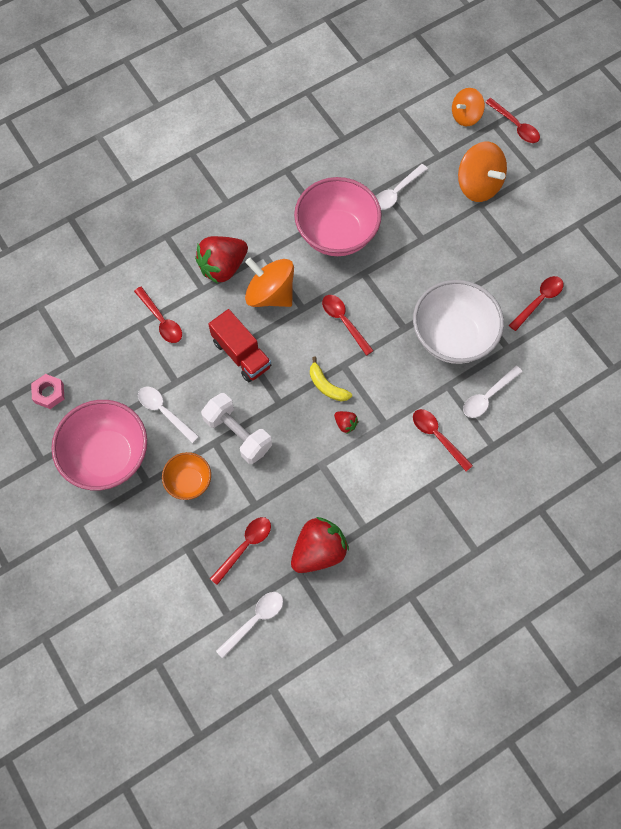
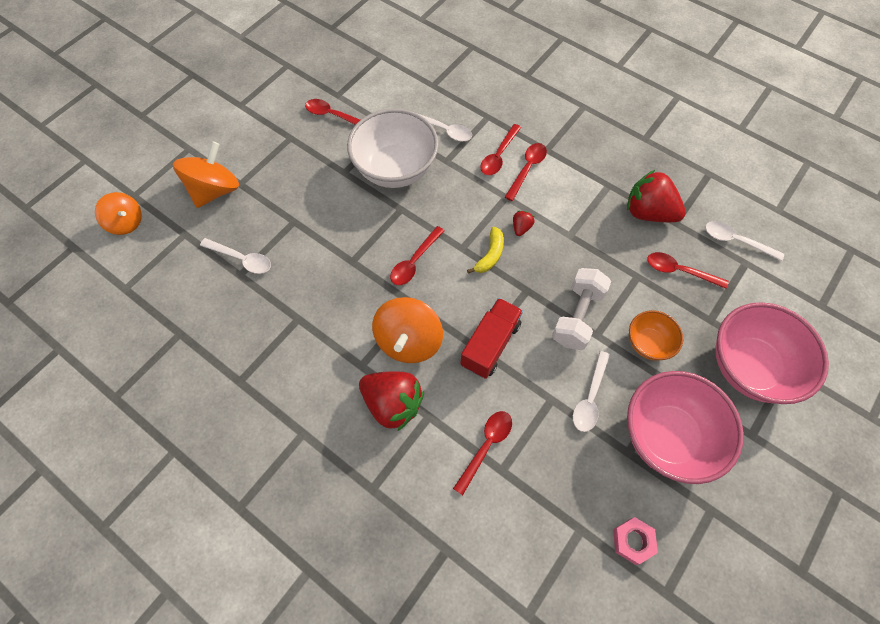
camera: 110 degrees left, 5 degrees down
(336, 234) = (312, 300): pink bowl -> pink bowl (749, 367)
(515, 126) = (132, 176): red spoon -> red spoon (527, 169)

